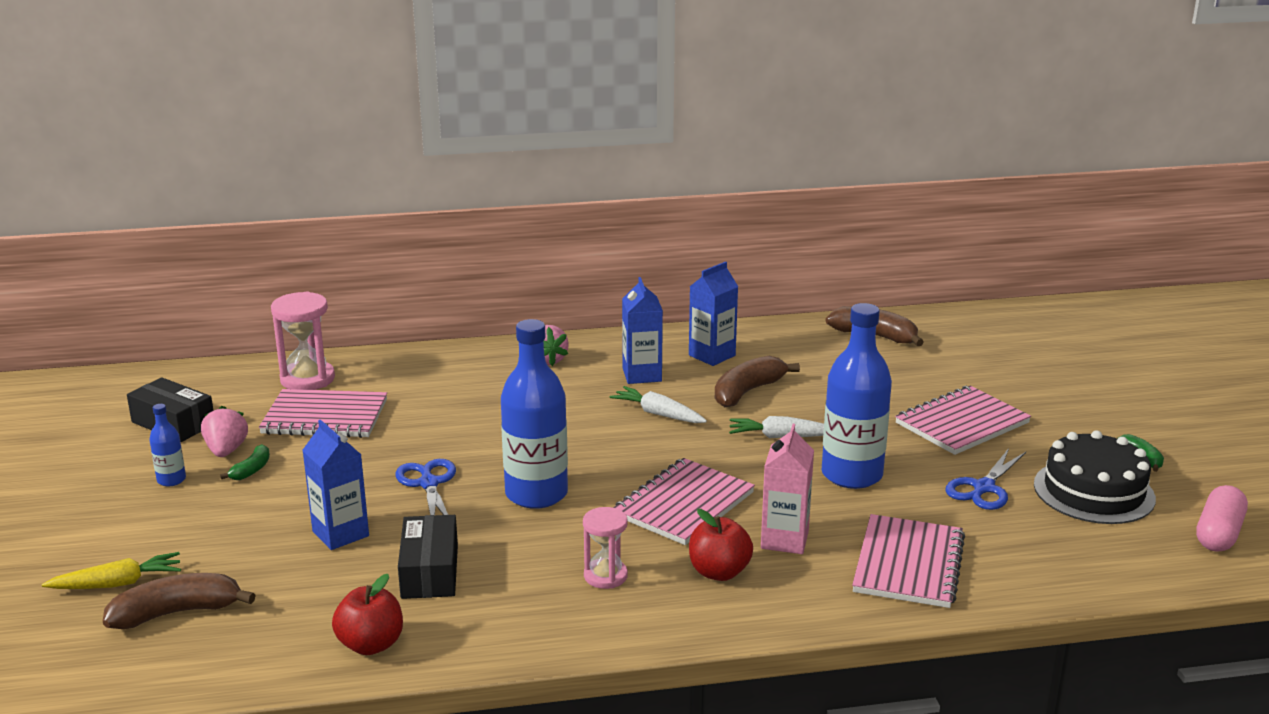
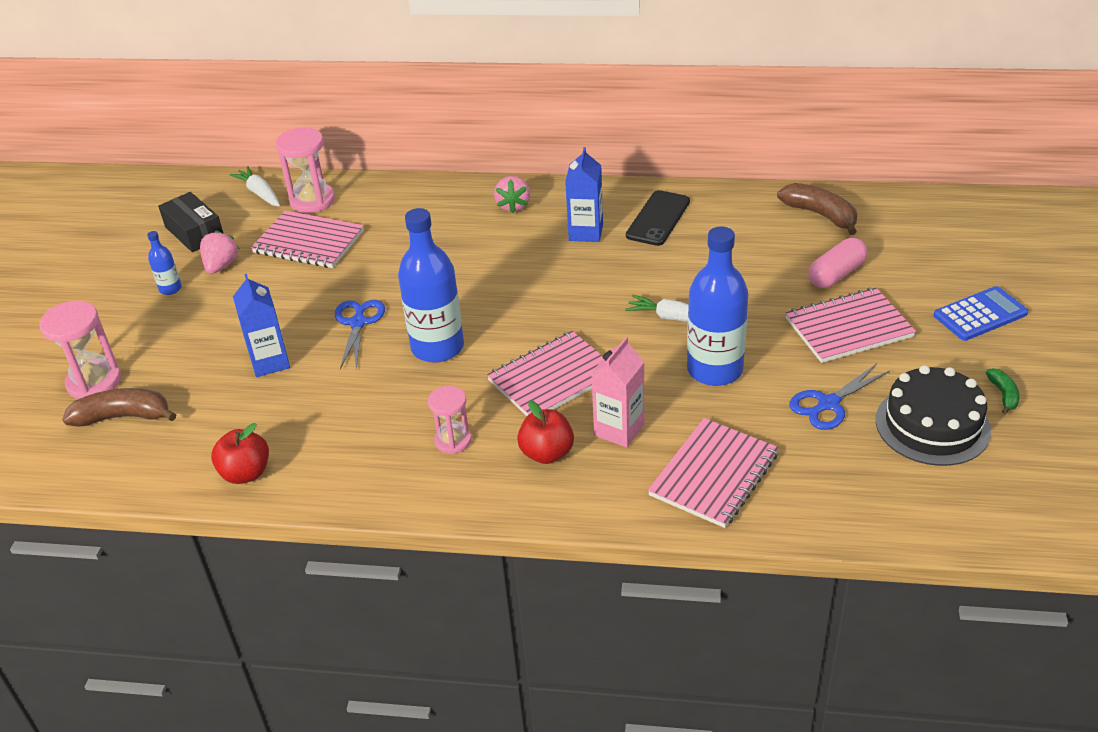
camera: 20 degrees right, 15 degrees up
(117, 584) = (94, 382): yellow carrot -> pink hourglass
(251, 470) = (232, 288): green banana -> none
(429, 571) = (319, 411): black box -> none
(658, 414) = (579, 277): white carrot -> white carrot (260, 193)
(712, 355) = (658, 218): blue carton -> black phone
(747, 392) = (669, 264): brown banana -> none
(1078, 398) = (980, 314): none -> blue calculator
(1218, 534) = (1028, 494): pink capsule -> pink capsule (836, 274)

